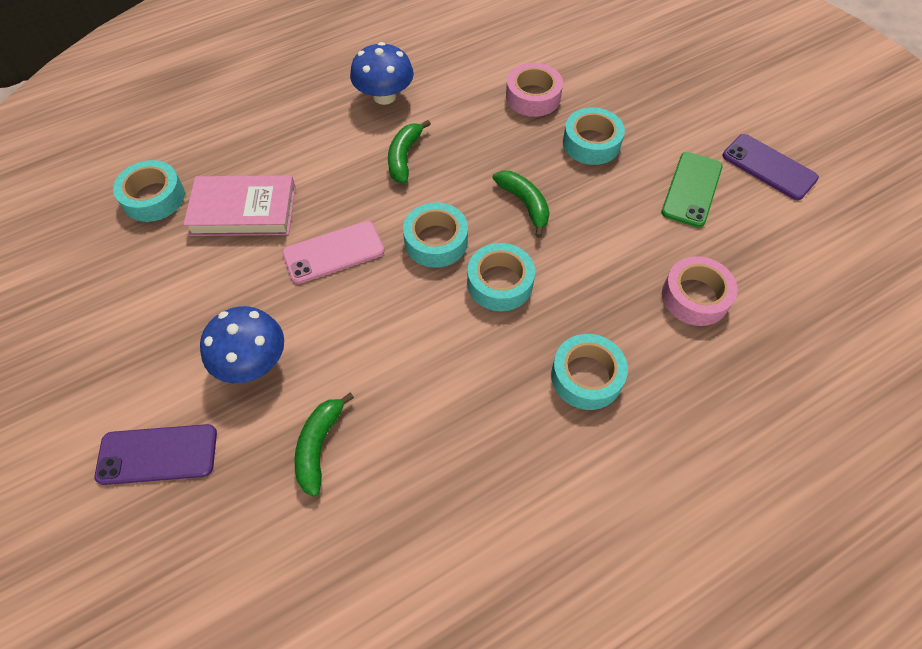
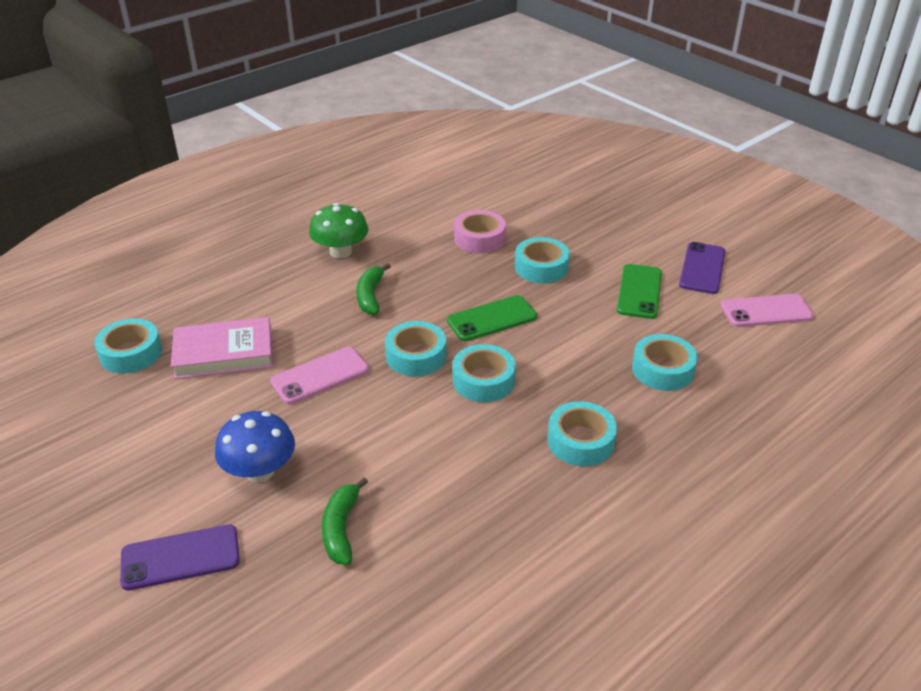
camera: 10 degrees left, 20 degrees down
(384, 96) = (340, 252): blue mushroom -> green mushroom
(525, 204) = (492, 319): green banana -> green phone
(695, 297) = (662, 370): pink tape -> turquoise tape
(769, 167) = (702, 268): purple phone -> purple phone turned 75 degrees clockwise
(828, 235) = (766, 311): none -> pink phone

